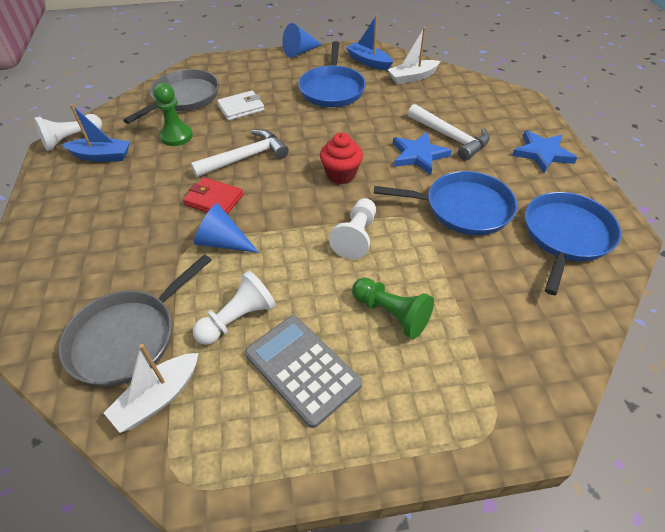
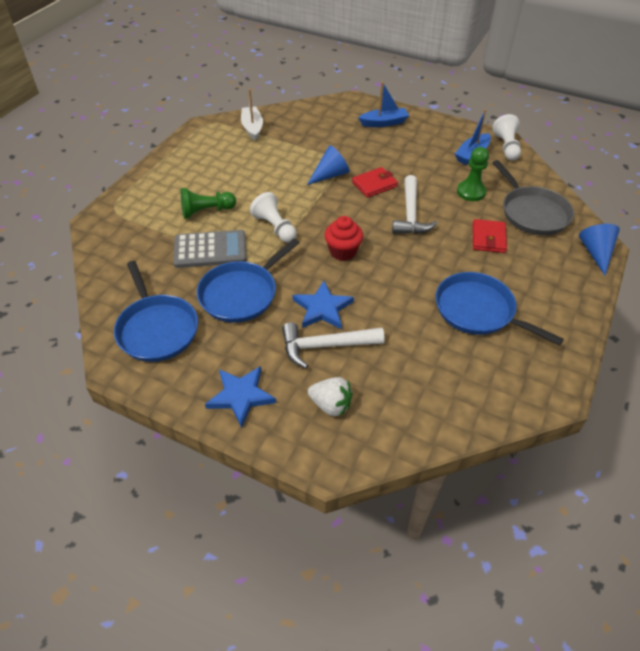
camera: 125 degrees right, 0 degrees up
(127, 337) = (296, 128): grey pan -> none
(238, 319) = (268, 161): white pawn -> none
(241, 108) = (488, 238): white wallet -> red wallet
(300, 52) = (583, 326): blue cone -> blue cone (595, 253)
(302, 369) = (215, 169): grey calculator -> grey calculator (210, 250)
(368, 62) = (519, 372): blue boat -> blue boat (384, 123)
(412, 77) = (455, 390): white boat -> none
(490, 115) = (331, 405): none -> white strawberry

